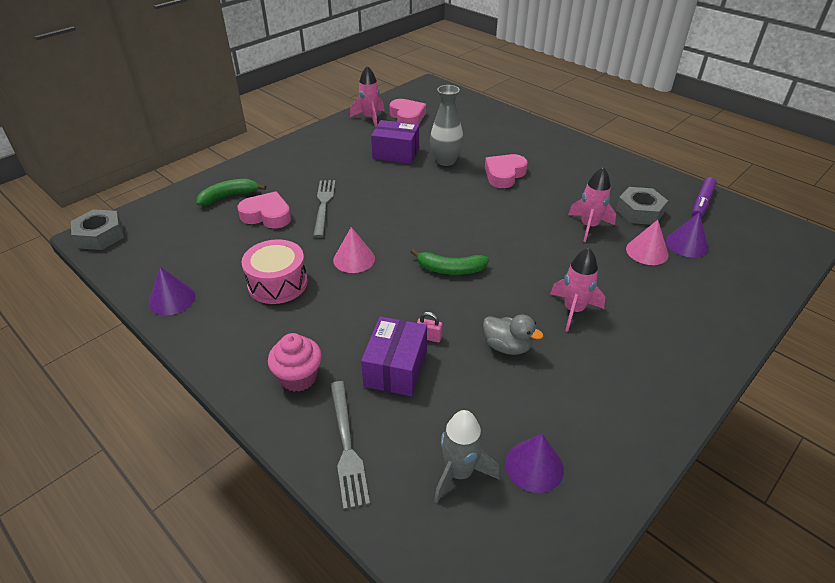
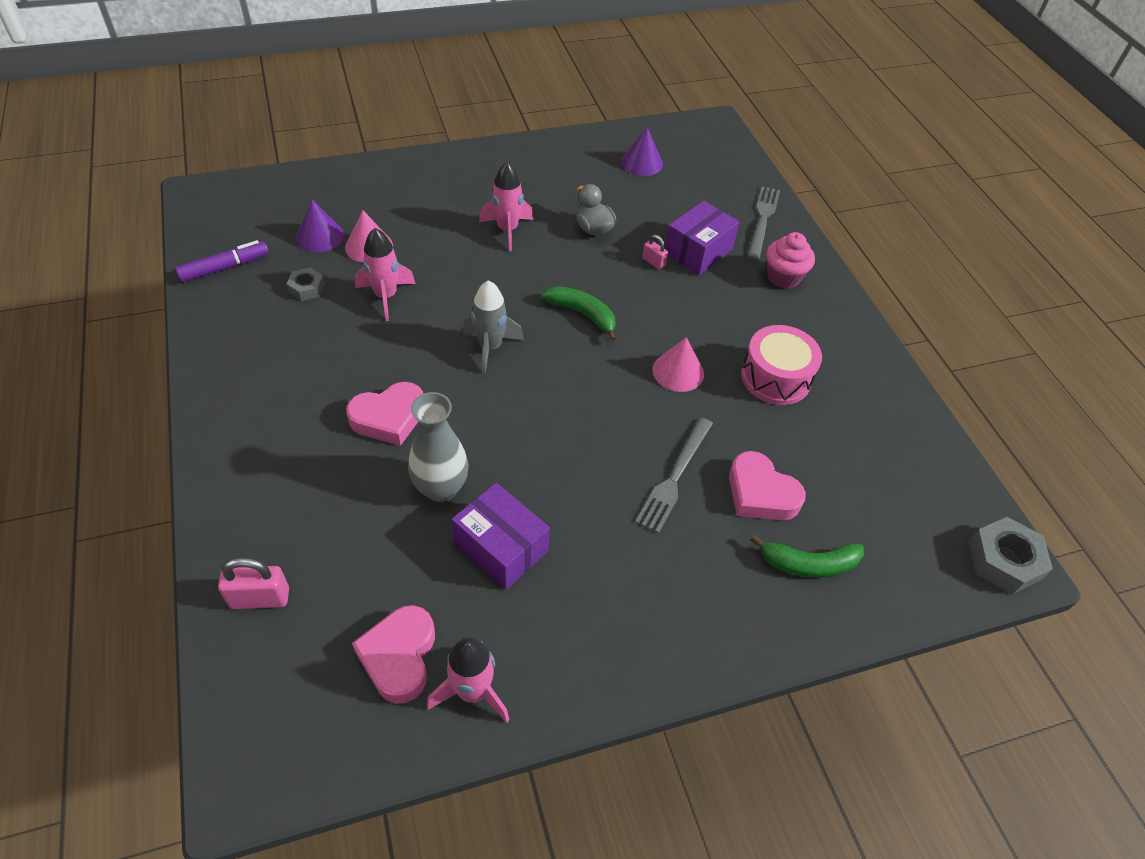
camera: 155 degrees left, 10 degrees up
(172, 299) = (897, 407): purple cone -> none
(459, 473) = (693, 178): grey rocket -> grey rocket (490, 347)
(479, 112) = (260, 598): none -> pink padlock
(639, 212) = (307, 288): grey nut -> grey nut, size x0.59

